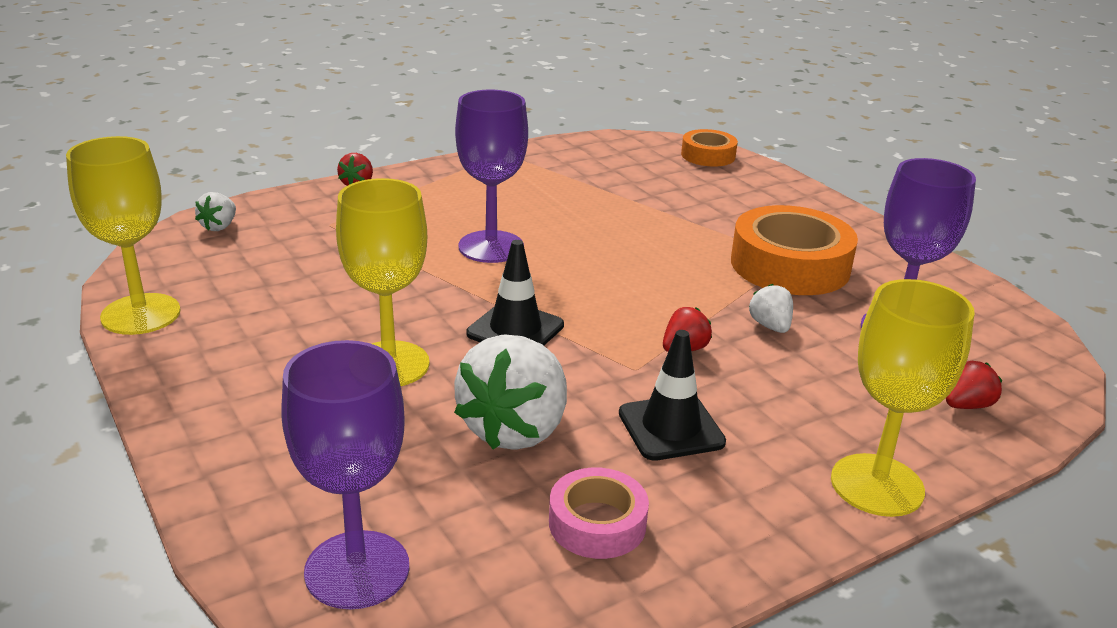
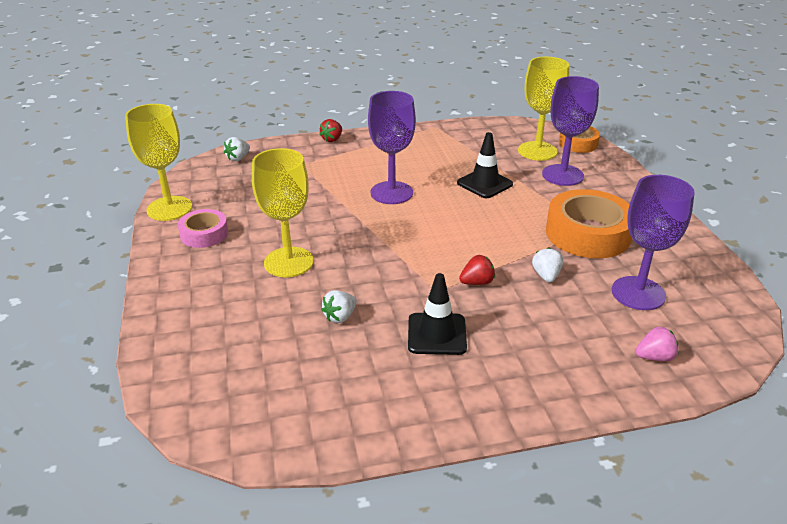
camera: 20 degrees right, 5 degrees up
(357, 569) = (206, 384): purple goblet -> purple goblet (562, 175)
(515, 329) = (376, 251): black traffic cone -> black traffic cone (484, 184)
(515, 429) = (340, 317): white strawberry -> white strawberry, size x0.46
(597, 523) = (355, 386): pink tape -> pink tape (204, 234)
(877, 485) = (552, 399): yellow goblet -> yellow goblet (537, 151)
(967, 405) = (654, 357): red strawberry -> pink strawberry

